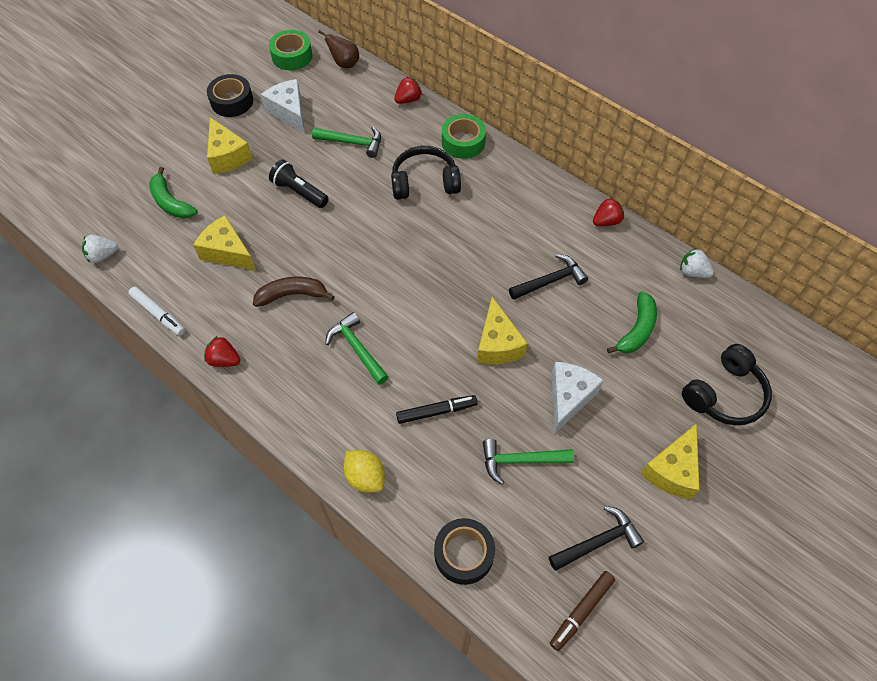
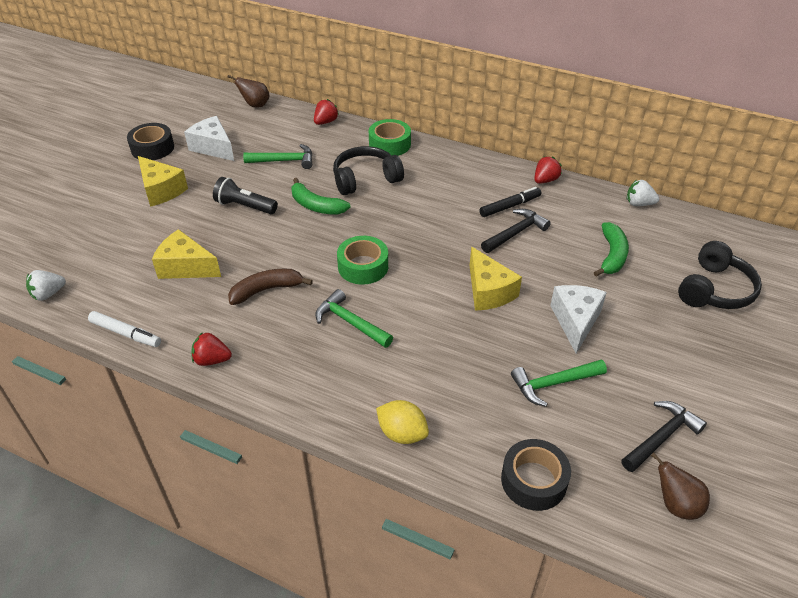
camera: 15 degrees left, 15 degrees down
(171, 202) = (112, 236): green banana -> green banana (316, 206)
(292, 56) = (202, 106): green tape -> green tape (363, 266)
(436, 411) = (452, 359): black marker -> black marker (510, 206)
(581, 611) = (675, 504): brown marker -> brown pear
(672, 470) = (700, 360): yellow cheese -> none

